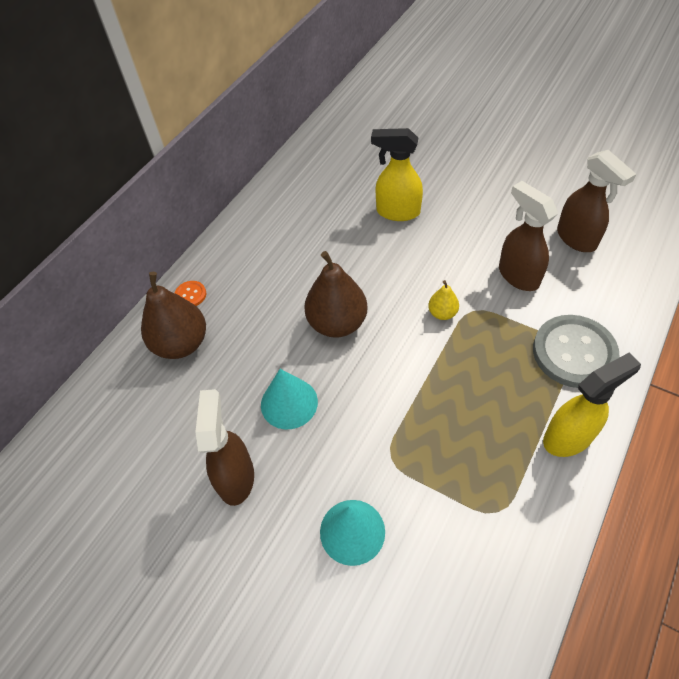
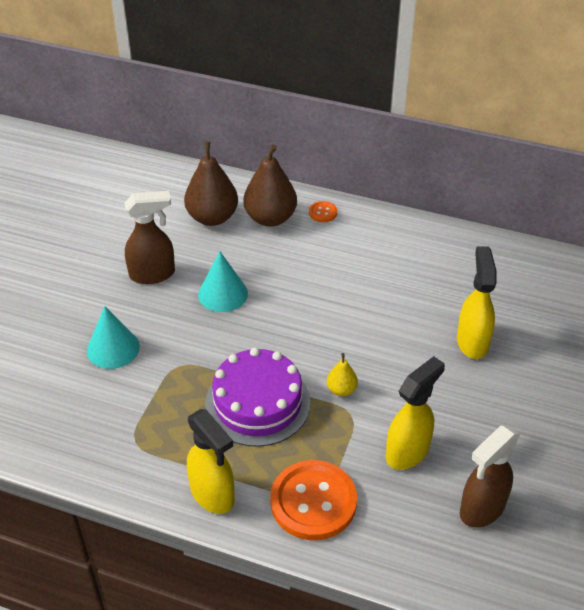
camera: 75 degrees right, 10 degrees down
(337, 323) = (312, 313): brown pear -> brown pear (212, 217)
(453, 385) = (257, 403): none -> purple cake
(518, 275) = (408, 452): brown spray bottle -> yellow spray bottle
(574, 352) = (313, 501): grey button -> orange button

